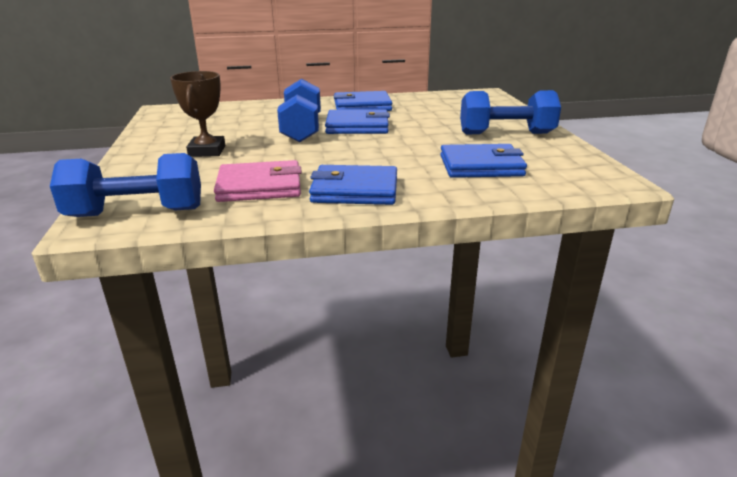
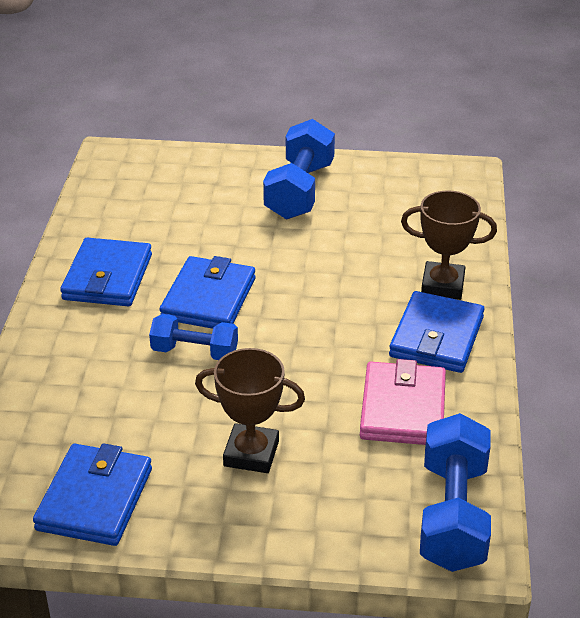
camera: 75 degrees left, 10 degrees up
(302, 129) = (194, 352): blue dumbbell -> blue dumbbell, size x0.62
(428, 187) = (442, 285): none -> brown trophy
(481, 166) = (396, 237): blue wallet -> blue wallet (95, 499)

